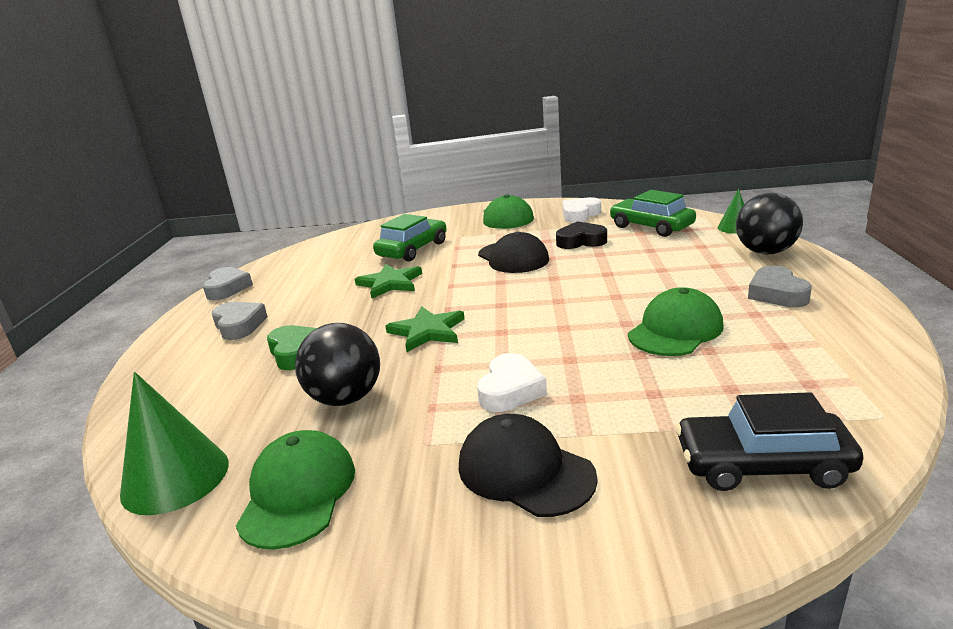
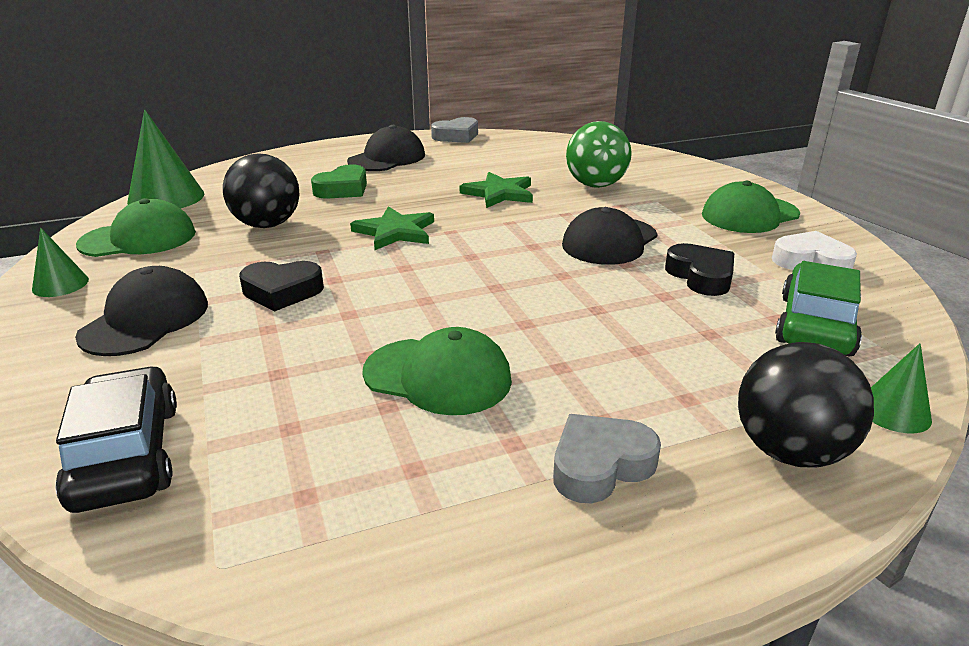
camera: 65 degrees right, 5 degrees up
(239, 325) = (387, 158): grey heart -> black cap
(389, 552) = (60, 284): none -> green cone
(412, 249) = (595, 185): green car -> green ball
(510, 390) = (282, 291): white heart -> black heart

